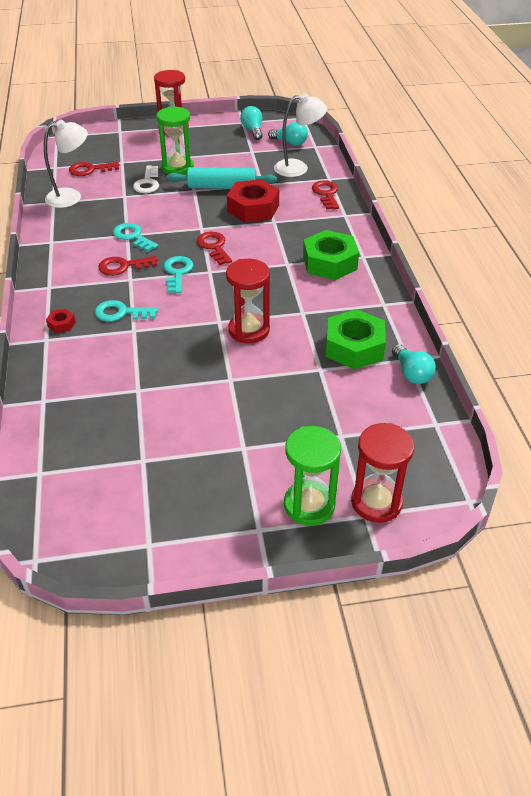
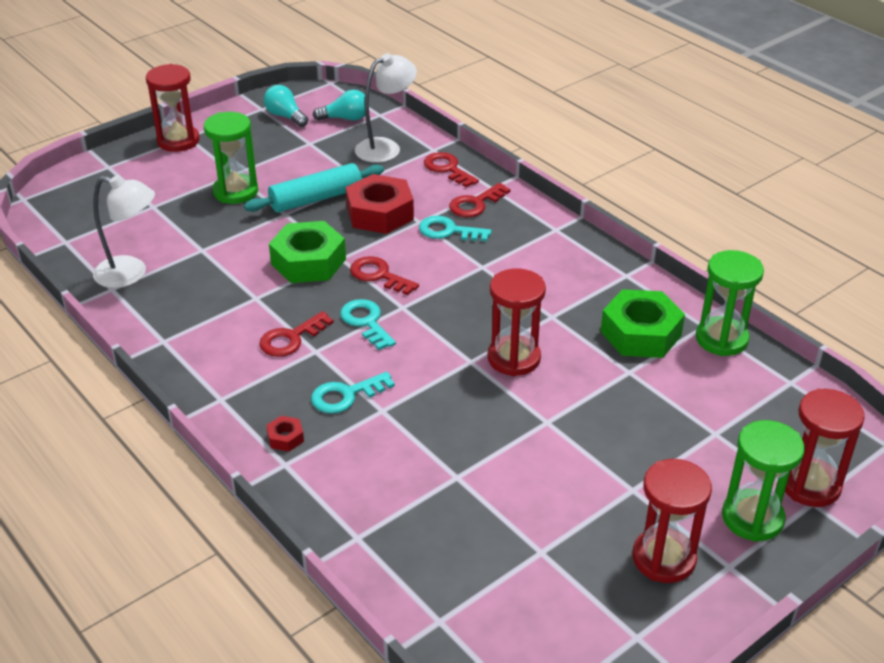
camera: 30 degrees left, 5 degrees down
(71, 197) = (131, 274): white lamp -> white lamp turned 60 degrees clockwise
(90, 170) = (119, 230): red key -> red key (475, 204)
(132, 236) = (265, 297): turquoise key -> turquoise key (448, 231)
(147, 183) = (216, 223): white key -> none
(218, 502) = (663, 558): none -> red hourglass
(329, 263) = (527, 249): green nut -> green nut (308, 262)
(411, 373) = (721, 339): turquoise light bulb -> green hourglass

